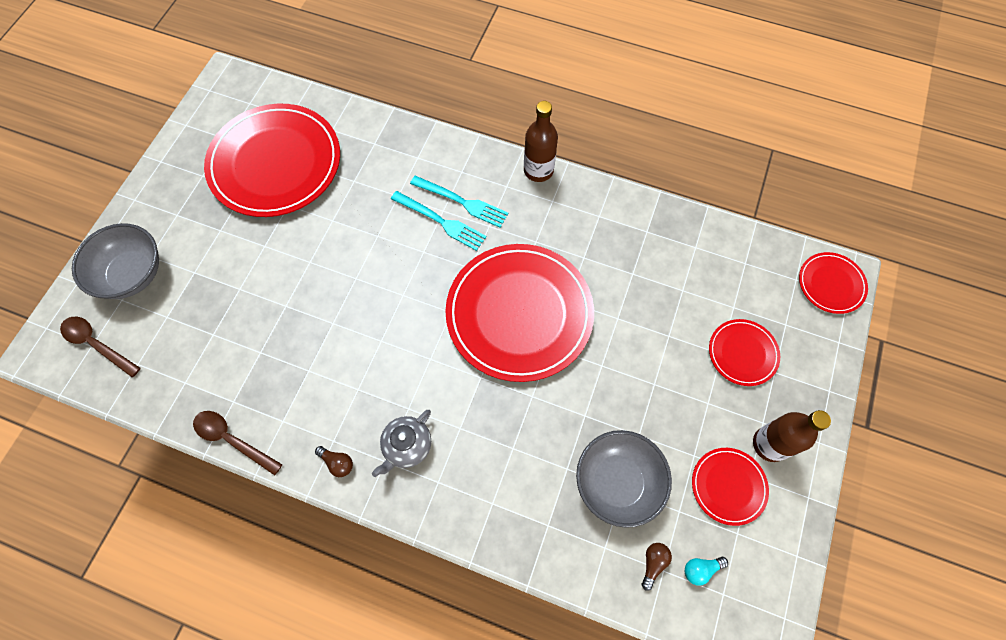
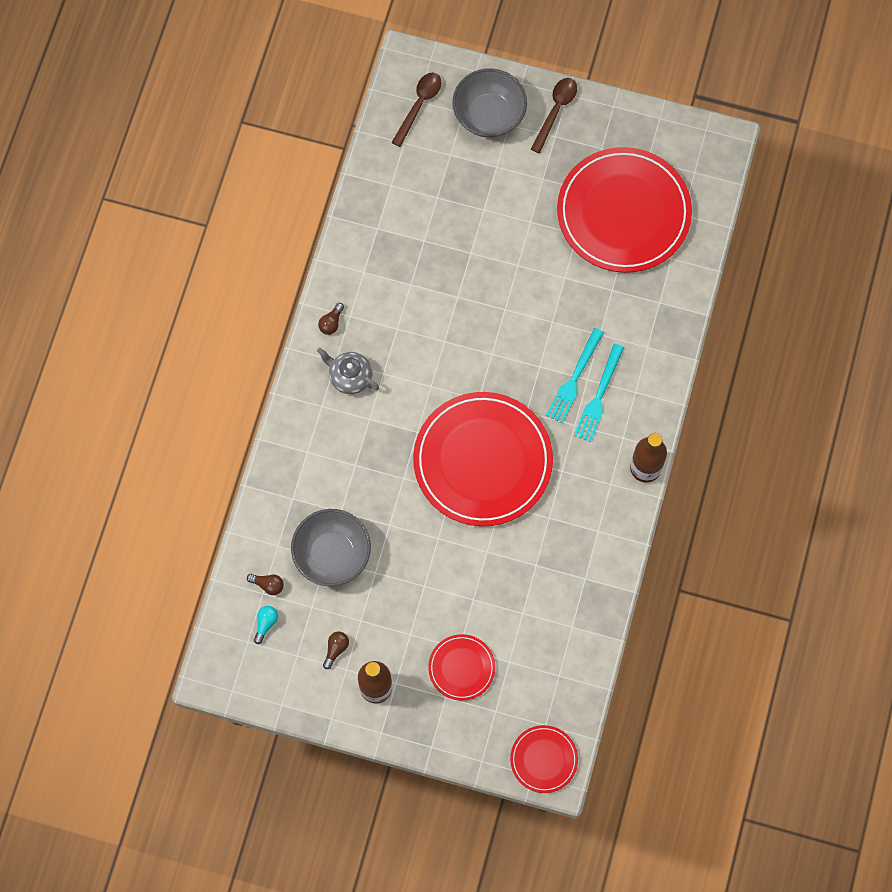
camera: 85 degrees right, 5 degrees up
(232, 439) = (344, 235): brown spoon -> brown spoon (555, 111)
(701, 569) = (266, 624): turquoise light bulb -> turquoise light bulb turned 45 degrees clockwise
(728, 486) = (336, 649): red plate -> brown light bulb

